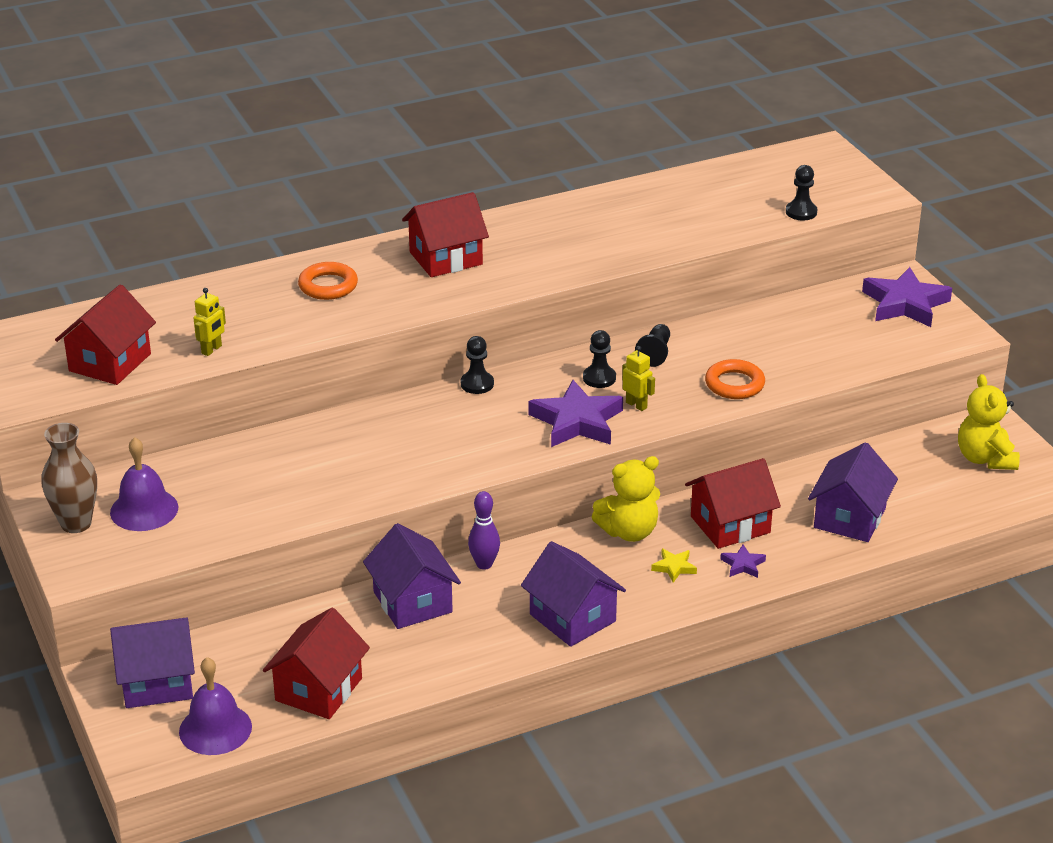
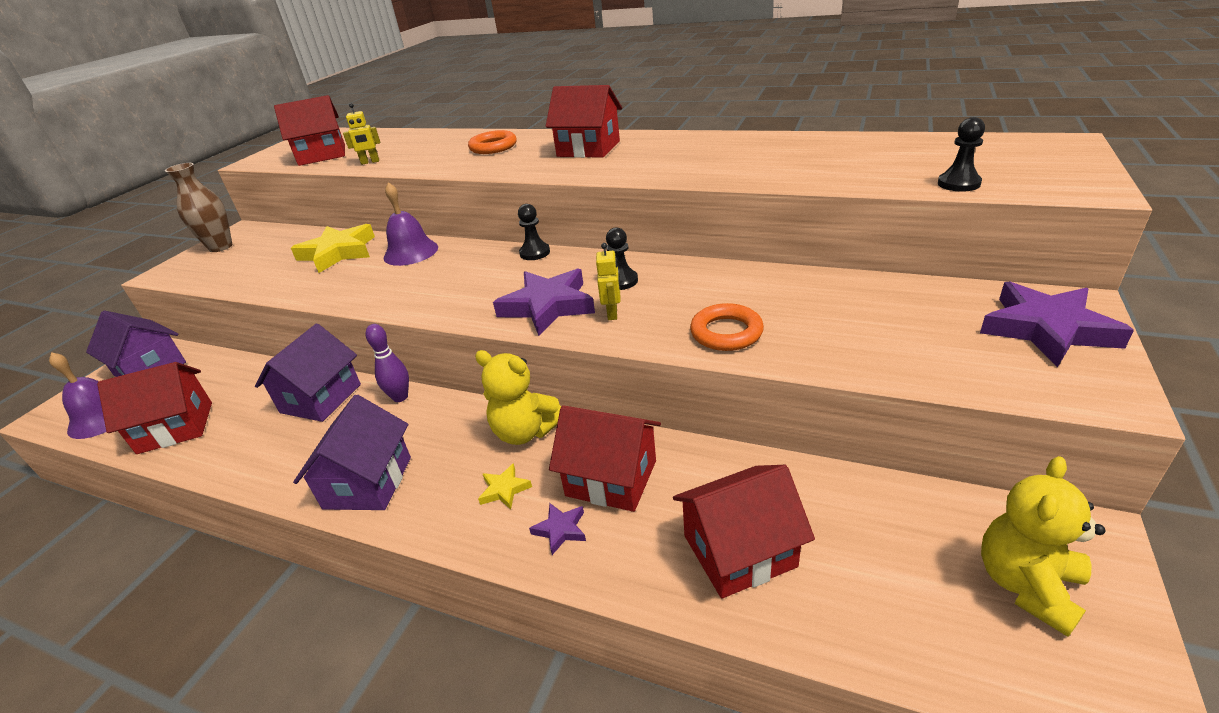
camera: 50 degrees right, 0 degrees up
(144, 509) = (253, 253): purple bell -> purple bell (411, 252)
(259, 466) = (338, 253): none -> yellow star
(655, 353) = (696, 279): black pawn -> none
(849, 518) = (739, 551): purple house -> red house

